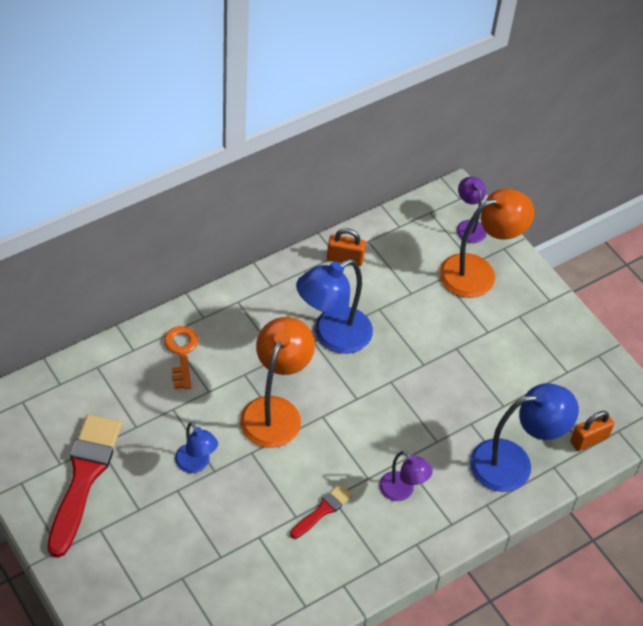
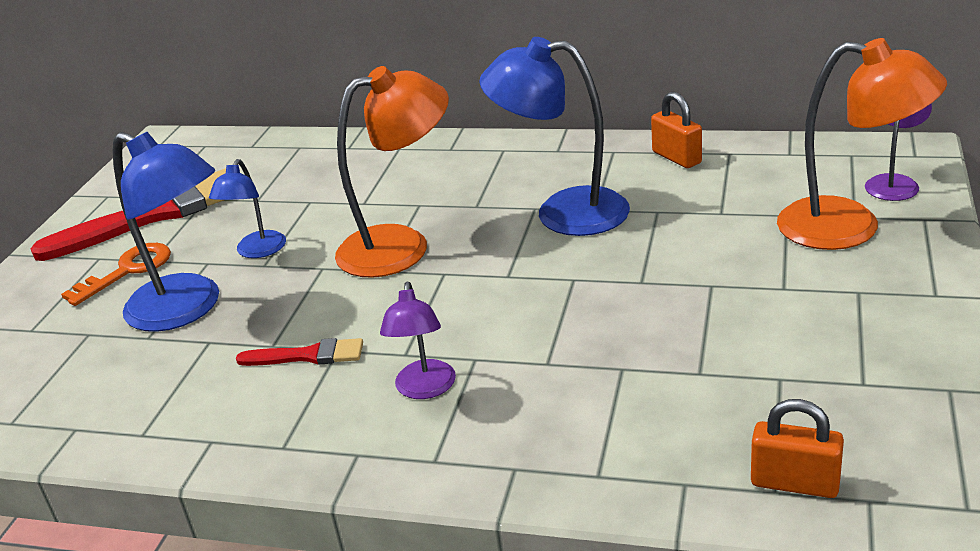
camera: 55 degrees right, 20 degrees down
(181, 353) = (386, 165): orange key -> orange key (127, 271)
(513, 463) = (624, 444): blue lamp -> blue lamp (187, 309)

